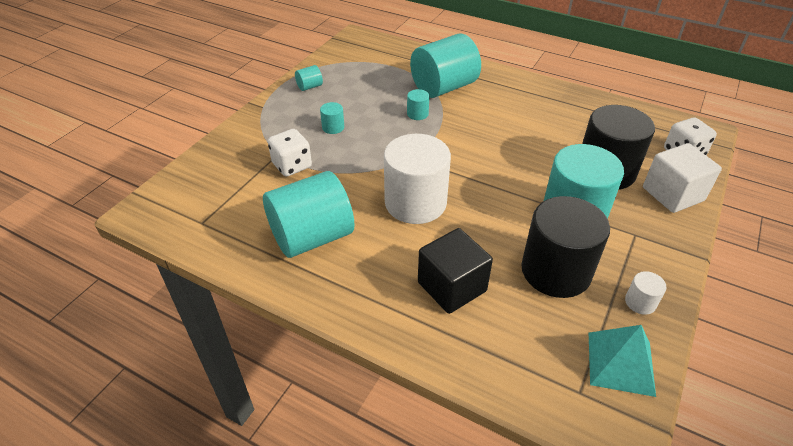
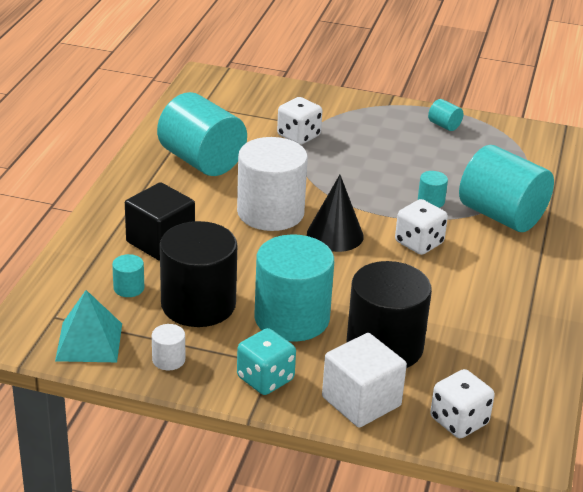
camera: 75 degrees right, 10 degrees down
(333, 127) = (374, 150): turquoise cylinder -> turquoise cylinder (129, 288)
(456, 170) = (335, 235): none -> black cone
(473, 130) = (419, 243): none -> white dice
(656, 242) = (265, 379): none -> turquoise dice

